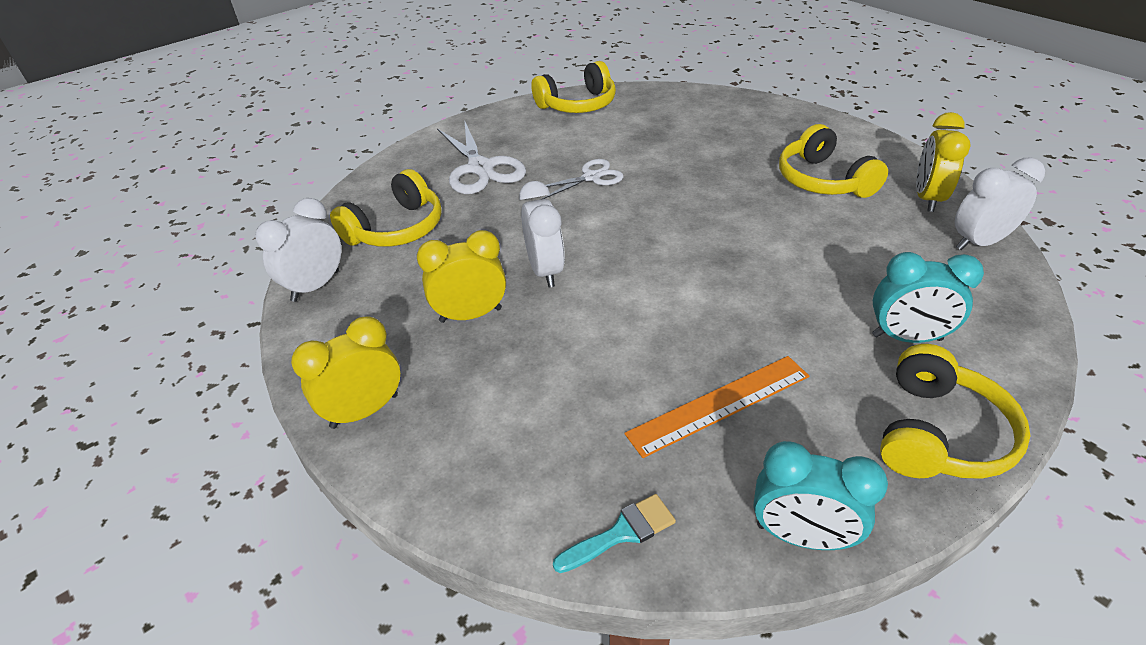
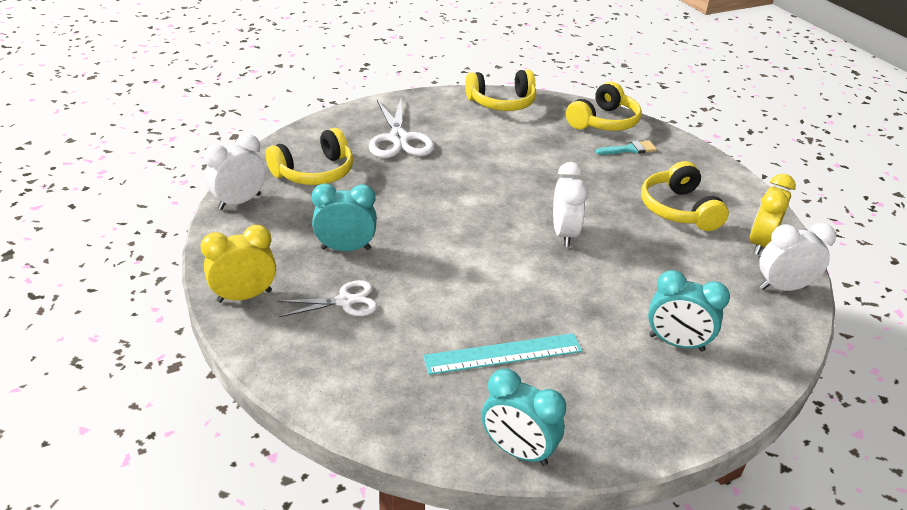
camera: 10 degrees right, 5 degrees down
(470, 315) = (346, 248): yellow clock -> turquoise clock
(545, 271) = (416, 229): white clock -> white clock (564, 234)
(591, 177) = (485, 165): white scissors -> white scissors (345, 301)
(621, 532) = (391, 416): turquoise brush -> turquoise brush (629, 149)
(719, 405) = (503, 354): orange ruler -> turquoise ruler
(938, 433) = (660, 413): yellow headphones -> yellow headphones (603, 122)

